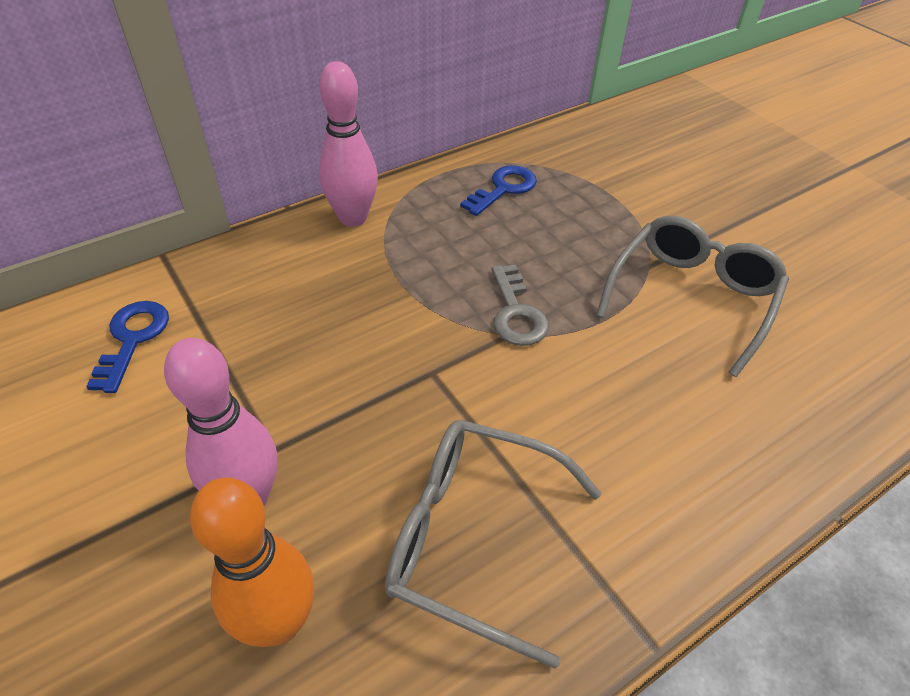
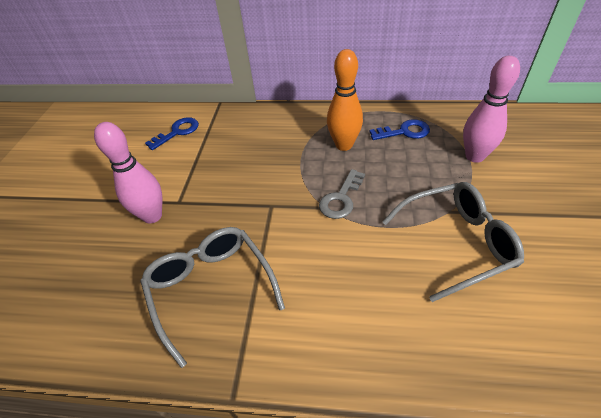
camera: 45 degrees right, 0 degrees up
(279, 622) = (115, 269): orange bowling pin -> orange bowling pin (344, 145)
(353, 218) = (311, 117): pink bowling pin -> pink bowling pin (474, 156)

